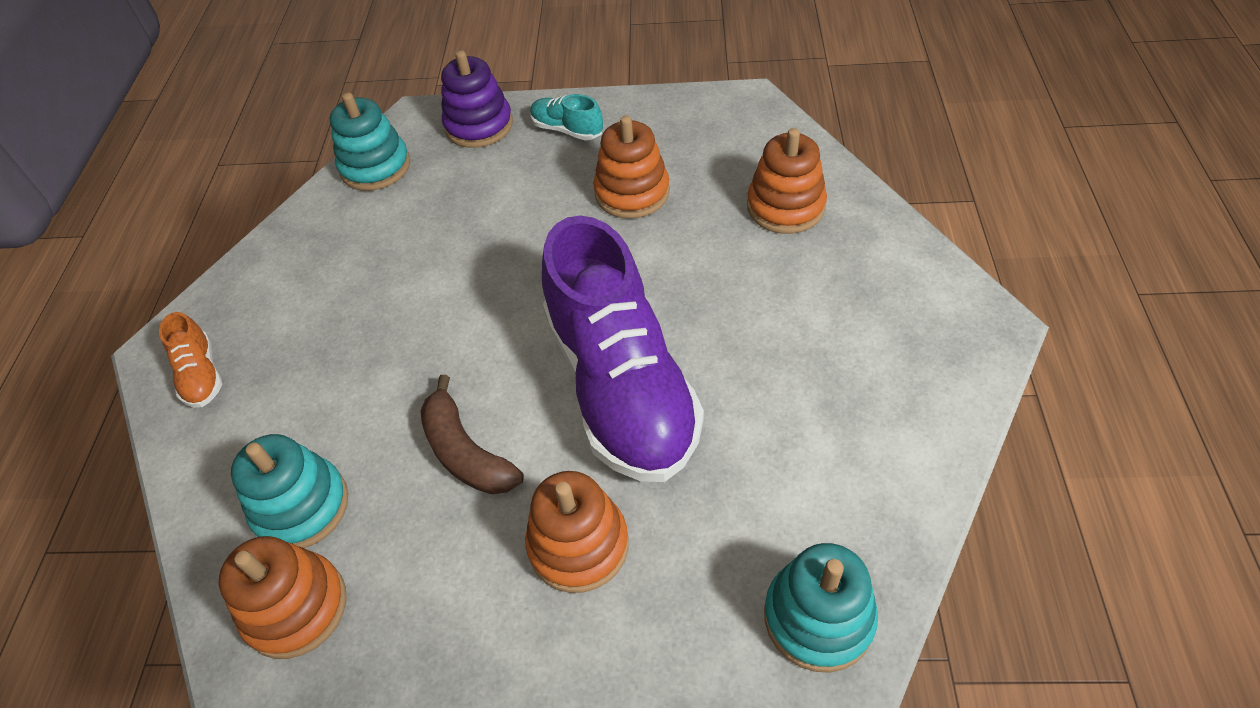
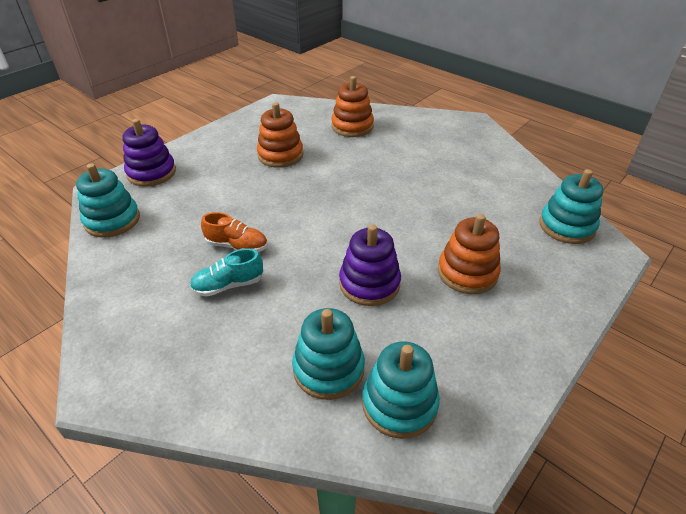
camera: 55 degrees left, 10 degrees down
(201, 375) = (157, 375): orange shoe -> orange shoe (237, 246)
(296, 607) = (399, 404): orange stacking toy -> turquoise stacking toy
(466, 452) = (369, 283): brown banana -> purple stacking toy
(567, 130) = (207, 151): turquoise shoe -> turquoise shoe (228, 285)
(621, 386) = (391, 215): purple shoe -> none

